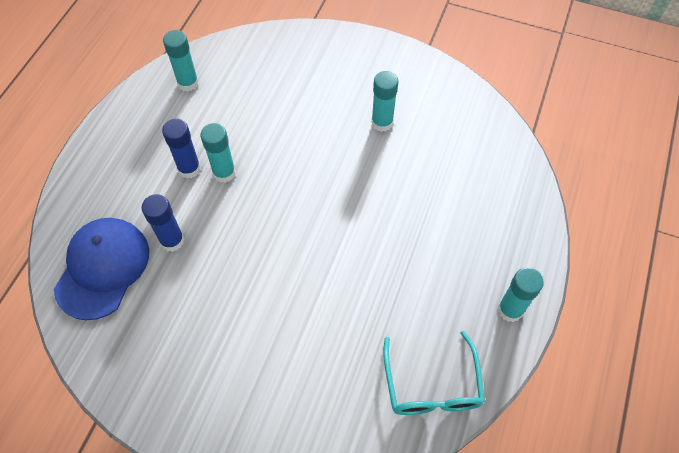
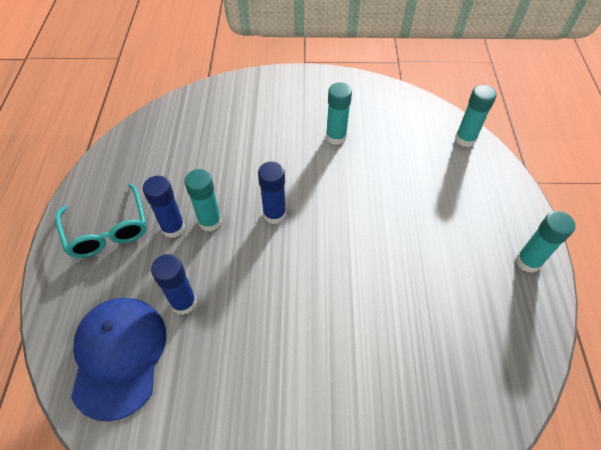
camera: 20 degrees left, 5 degrees down
(188, 83) = (140, 151): turquoise glue stick -> turquoise glue stick (465, 139)
(286, 184) = (274, 214): none -> blue glue stick
(432, 386) = (500, 357): turquoise glasses -> turquoise glasses (108, 231)

